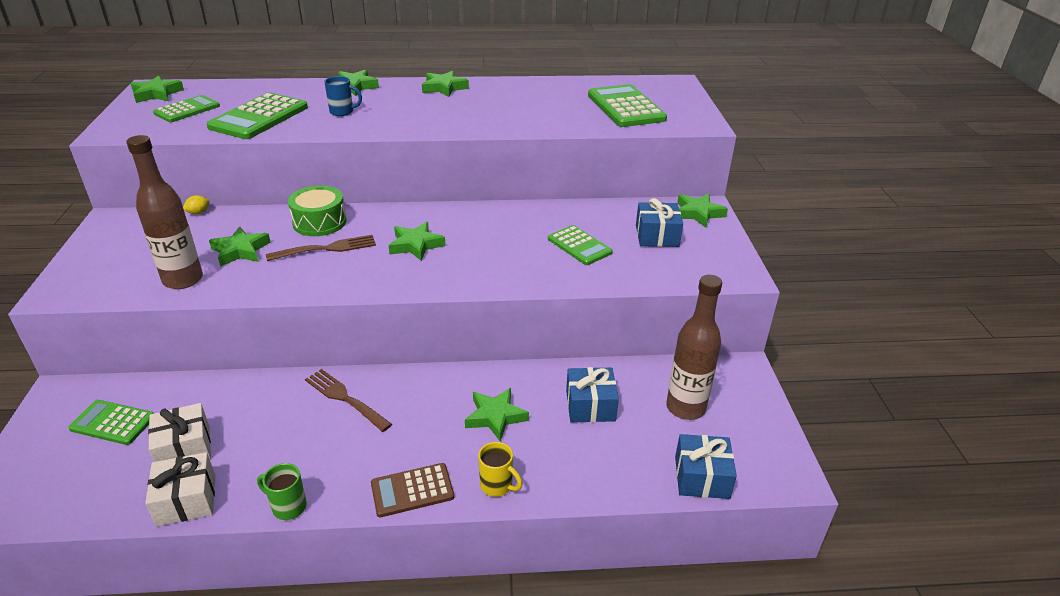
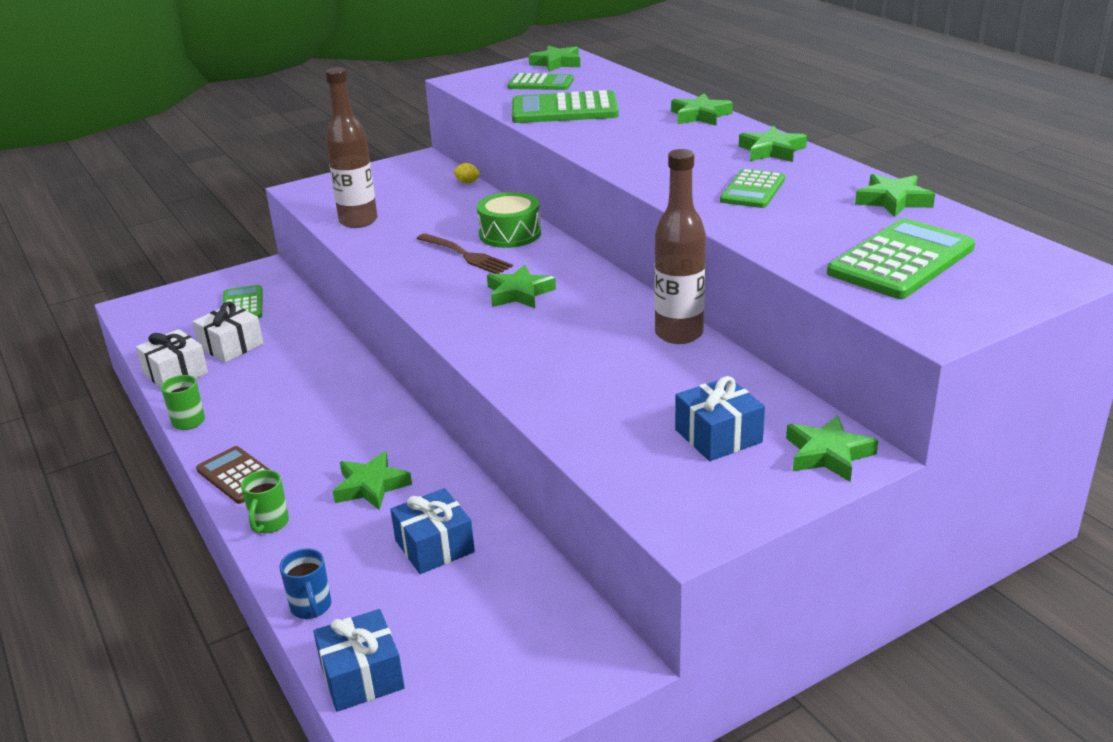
camera: 65 degrees right, 5 degrees down
(240, 250) = (424, 223): green star -> green star (893, 201)
(342, 112) = (628, 133): blue mug -> blue mug (311, 607)
(345, 398) = (340, 390): brown fork -> none
(497, 486) = (269, 524): yellow mug -> green mug
(579, 246) = (626, 387): green calculator -> green calculator (753, 190)
(685, 408) = (485, 627): brown bottle -> brown bottle (679, 334)

